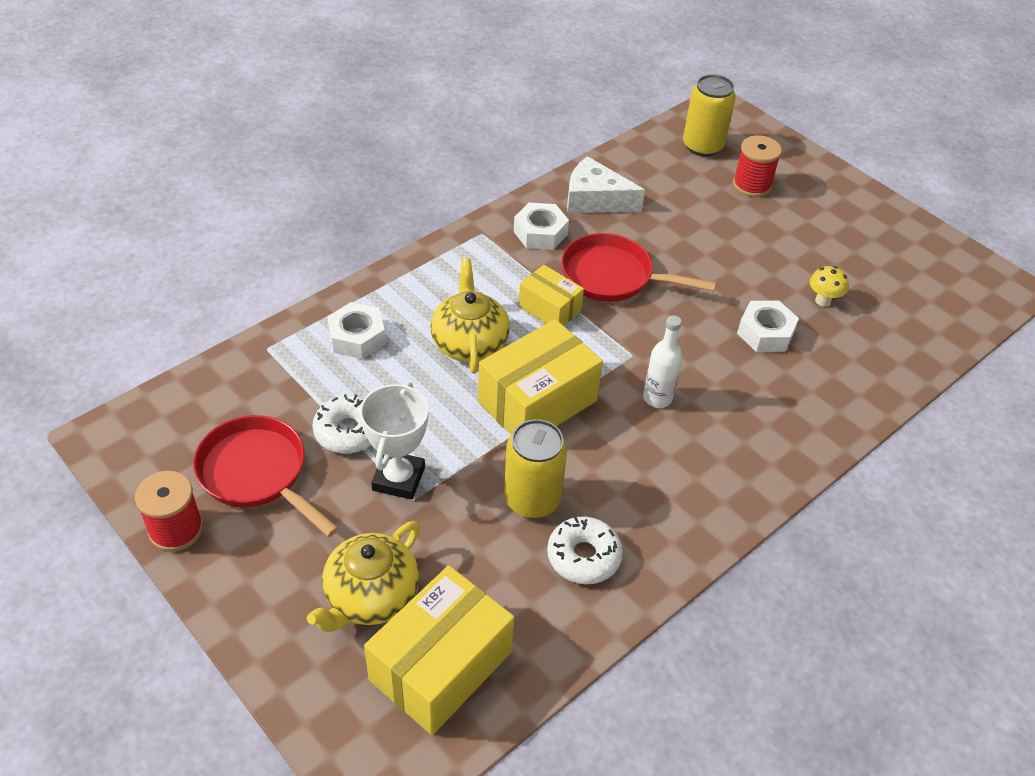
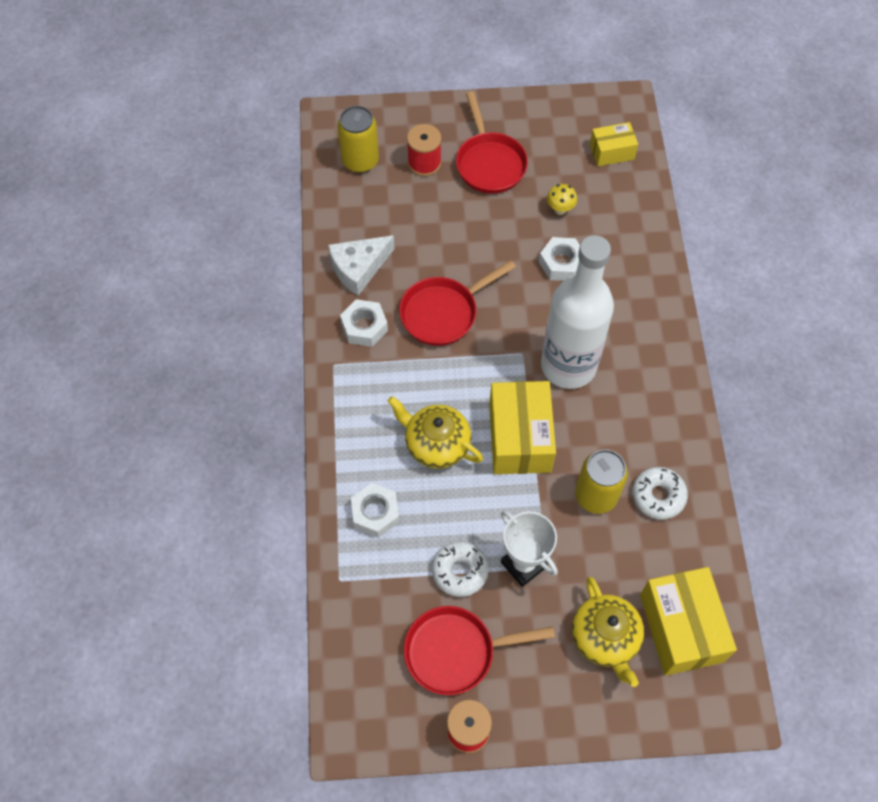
camera: 50 degrees left, 15 degrees up
(549, 308) = (443, 373): yellow box -> yellow box (611, 152)
(657, 398) = (568, 366): white bottle -> white bottle, size x2.42
(808, 226) = (489, 163): none -> red pan

